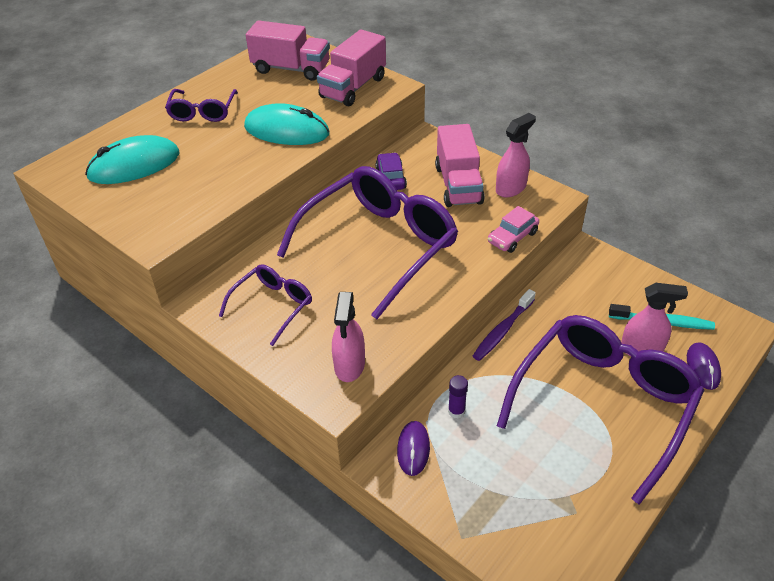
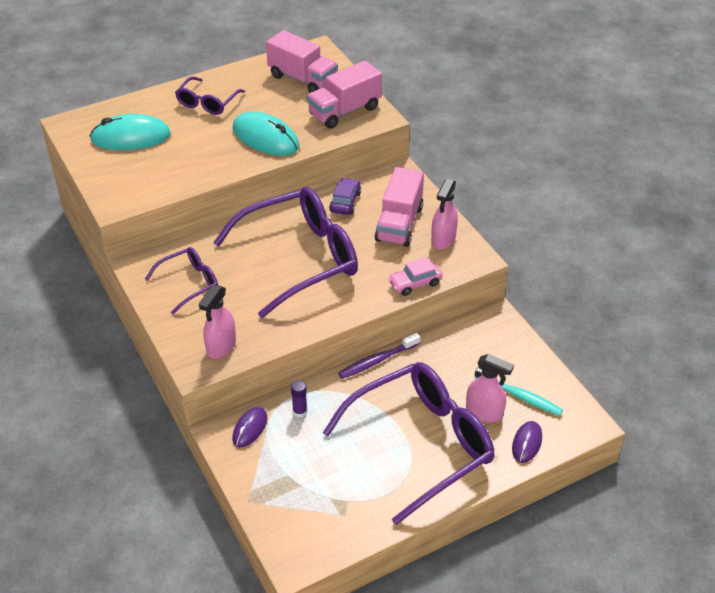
camera: 20 degrees right, 0 degrees up
(511, 188) = (443, 239): pink spray bottle -> pink spray bottle turned 135 degrees clockwise

